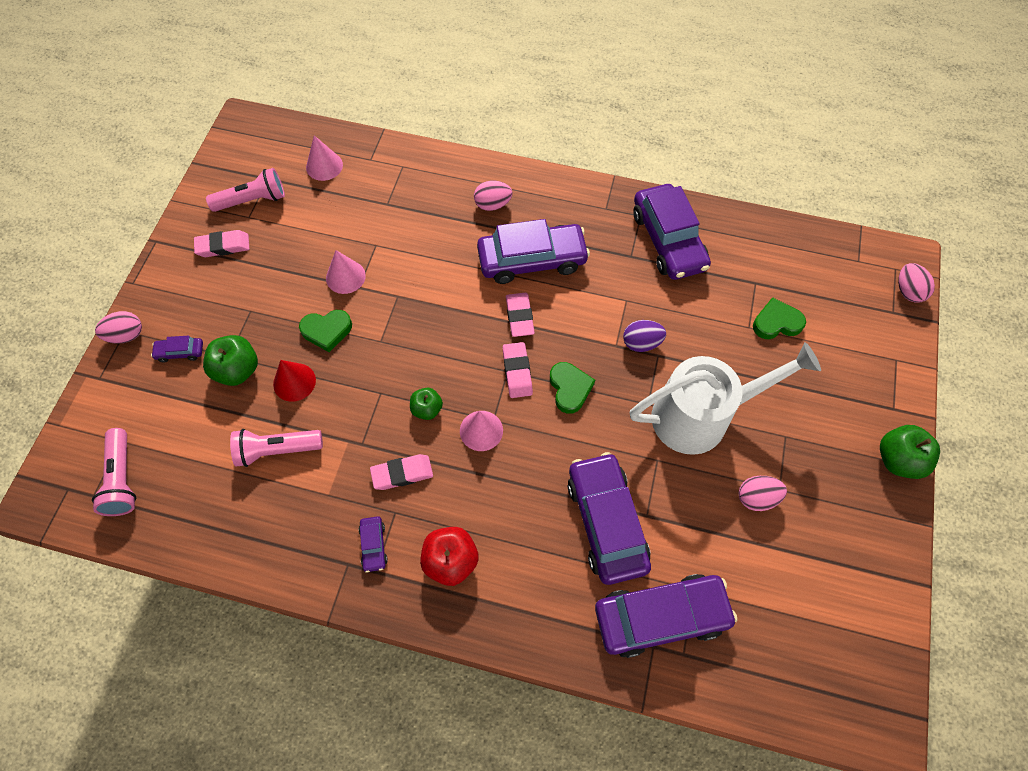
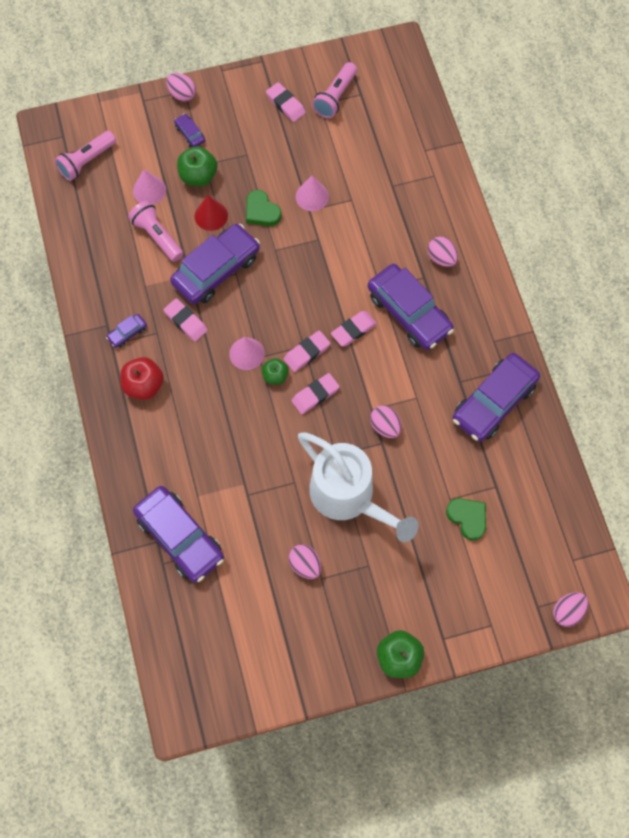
camera: 60 degrees right, 5 degrees up
(252, 200) = (335, 97): pink flashlight -> pink flashlight turned 75 degrees clockwise
(324, 166) = (397, 123): pink cone -> pink cone (149, 190)
(427, 409) = (241, 310): green apple -> green apple (275, 376)
(570, 388) = (315, 395): green heart -> pink eraser
(606, 522) = (227, 470): purple car -> purple car (216, 270)
(641, 343) = (385, 426): purple egg -> pink egg

